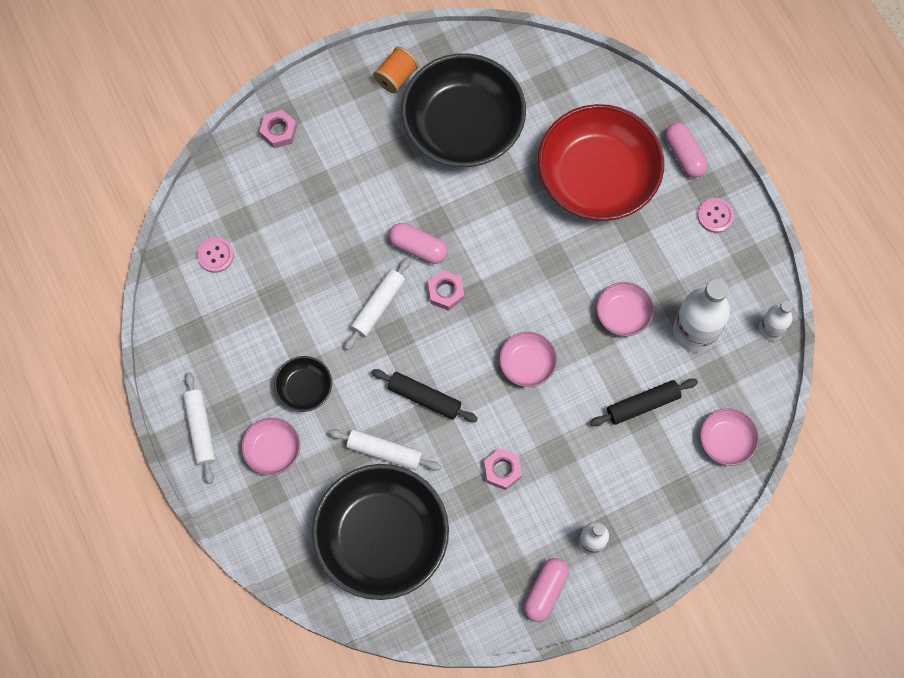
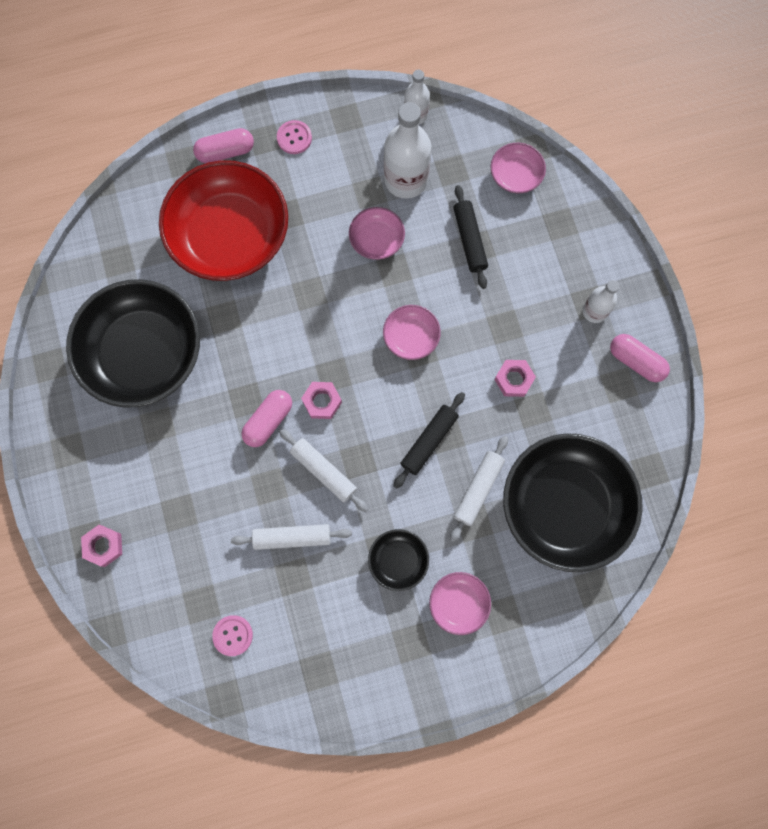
camera: 80 degrees left, 5 degrees up
(200, 429) = (425, 677): white rolling pin -> white rolling pin (292, 537)
(396, 77) = (71, 411): orange spool -> none

